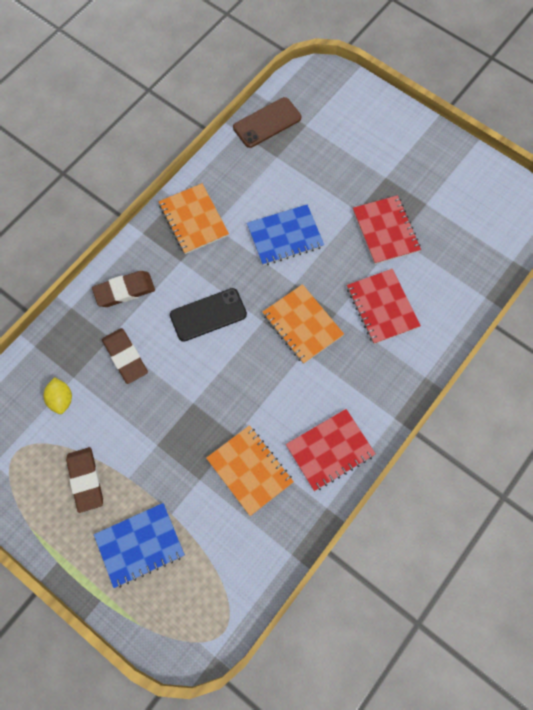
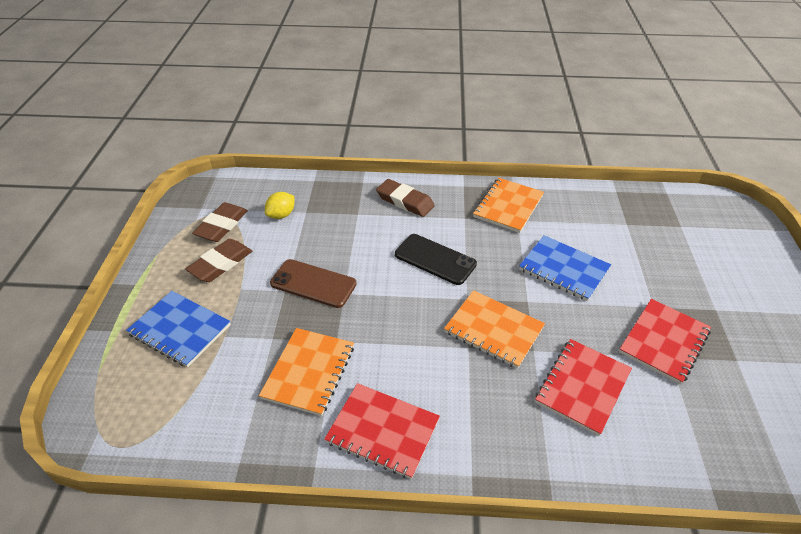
camera: 55 degrees right, 25 degrees down
(125, 357) = (348, 230): brown eraser -> brown eraser (221, 225)
(267, 123) = (647, 202): brown phone -> brown phone (313, 284)
(302, 325) = (493, 330): orange notebook -> orange notebook turned 75 degrees counterclockwise

